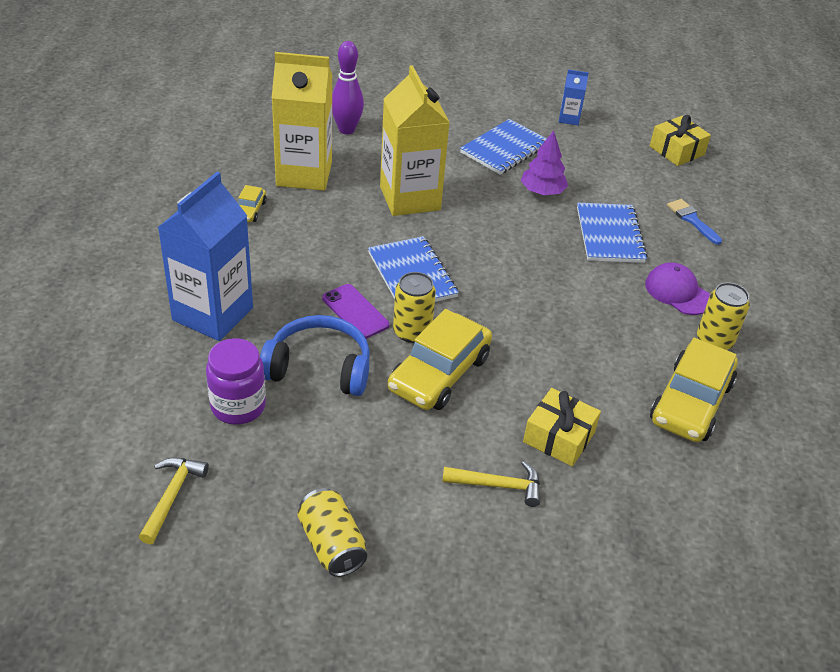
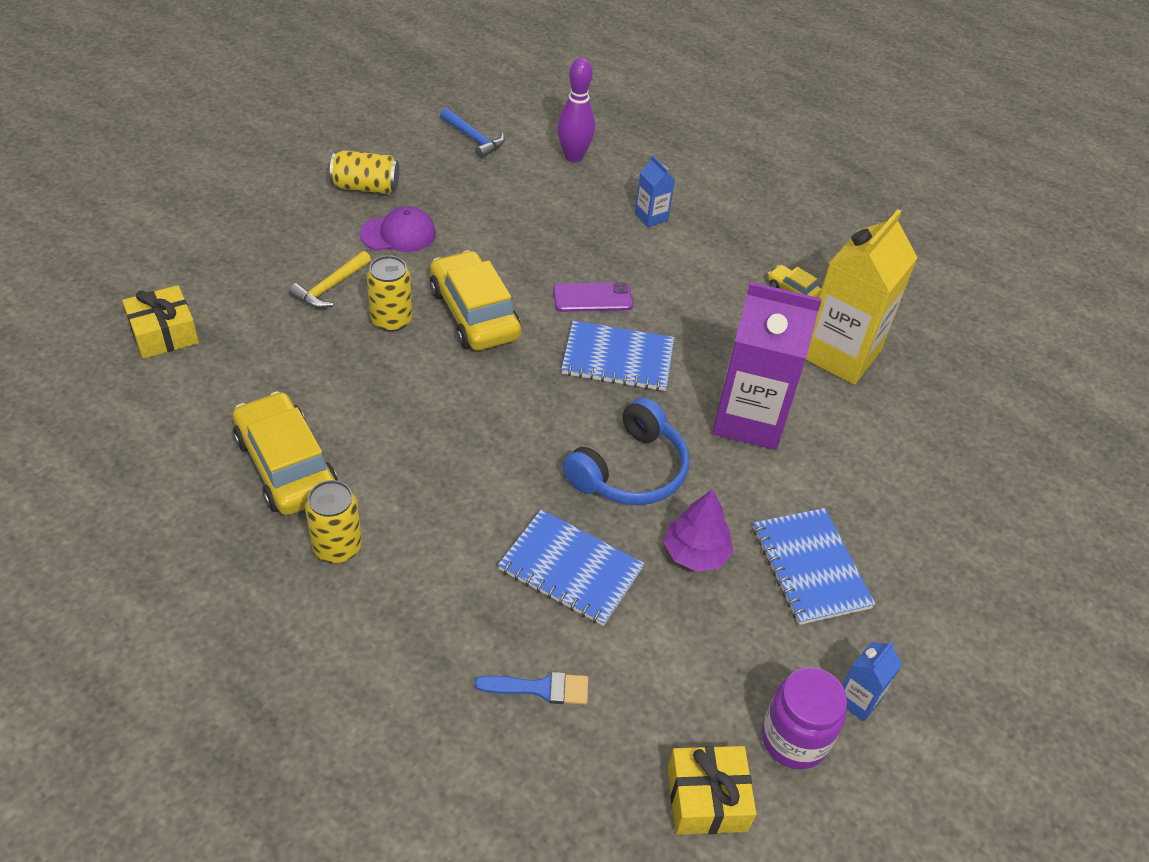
camera: 120 degrees right, 5 degrees up
(172, 496) = (474, 138): yellow hammer -> blue hammer
(213, 314) = (651, 217): blue carton -> blue carton, size x0.45
(238, 406) = (532, 193): purple jar -> purple jar (794, 739)
(319, 368) = (539, 248): blue headphones -> blue headphones (629, 470)
(346, 130) = (922, 428): purple bowling pin -> purple bowling pin (573, 156)
(410, 198) = (749, 419): yellow carton -> purple carton
(412, 332) = (538, 321): yellow can -> yellow can (391, 320)
(559, 437) = (339, 348): yellow gift -> yellow gift (164, 333)
(677, 292) = (430, 568): purple cap -> purple cap (398, 234)

